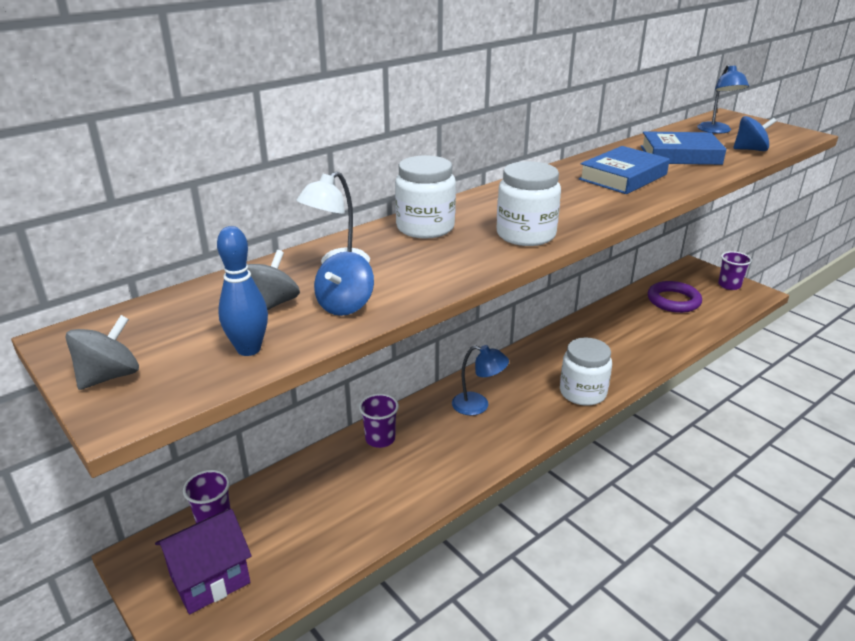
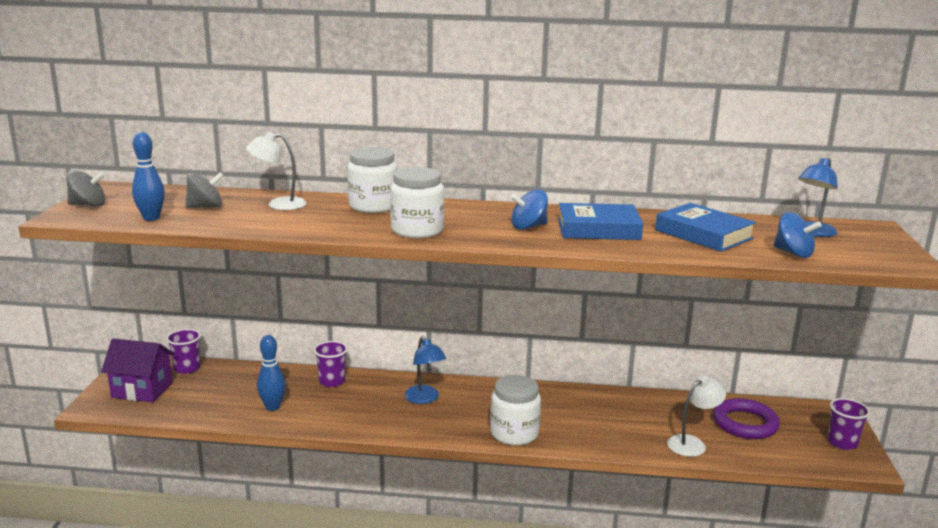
camera: 45 degrees right, 10 degrees down
(345, 305) = (231, 220): blue spinning top -> blue spinning top (528, 227)
(377, 498) = (272, 407): none -> blue bowling pin
(677, 332) = (692, 443): none -> white lamp

